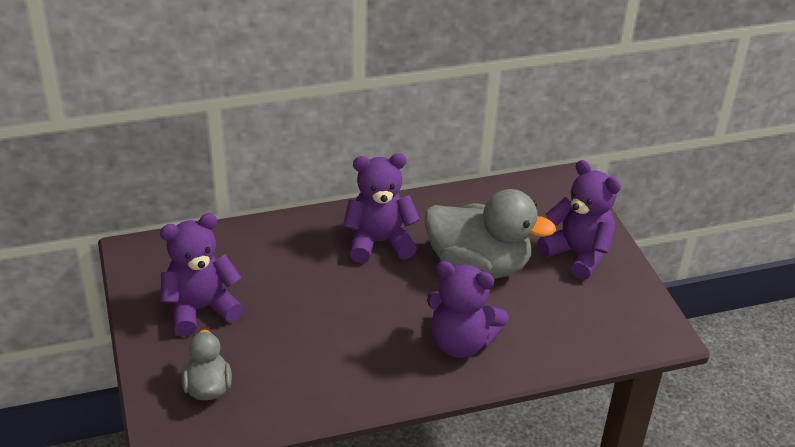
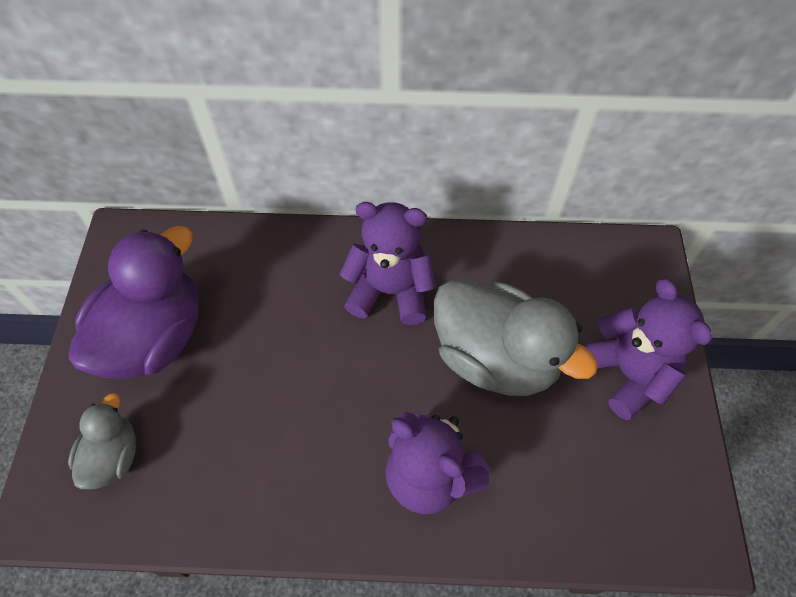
camera: 20 degrees right, 20 degrees up
(201, 309) = (155, 337): purple teddy bear -> purple duck

